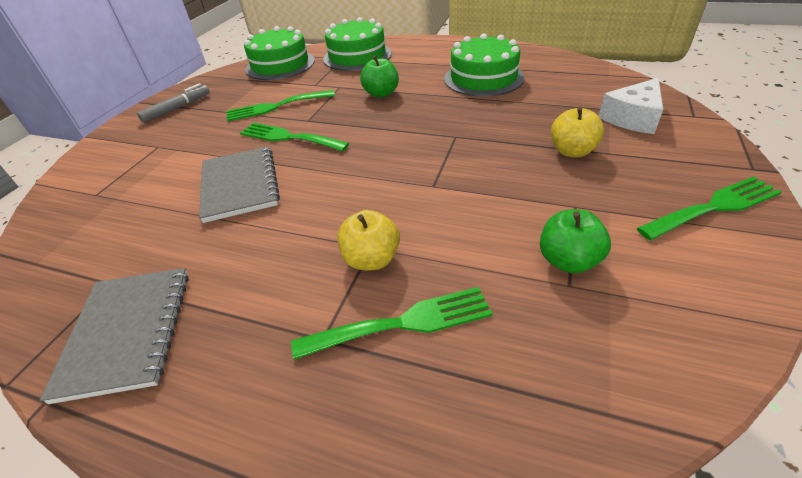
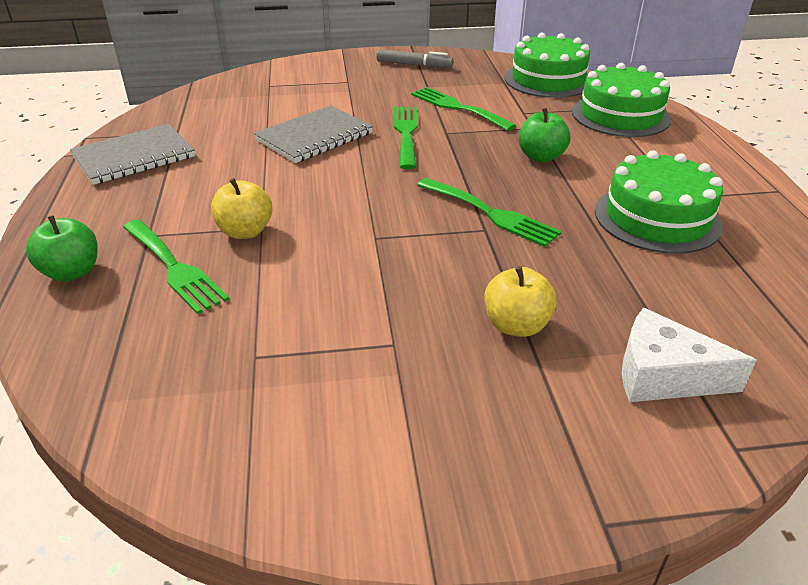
camera: 60 degrees right, 5 degrees down
(568, 260) = (292, 350): green apple -> green apple (72, 272)
(713, 207) = (461, 472): green fork -> green fork (491, 213)

